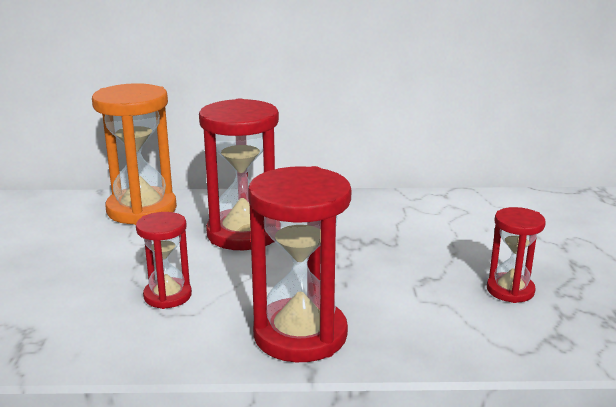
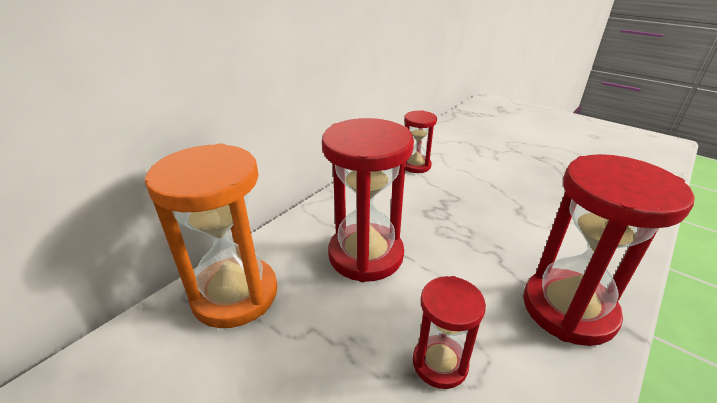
camera: 50 degrees left, 10 degrees up
(510, 290) = (557, 191): red hourglass -> red hourglass (416, 165)

